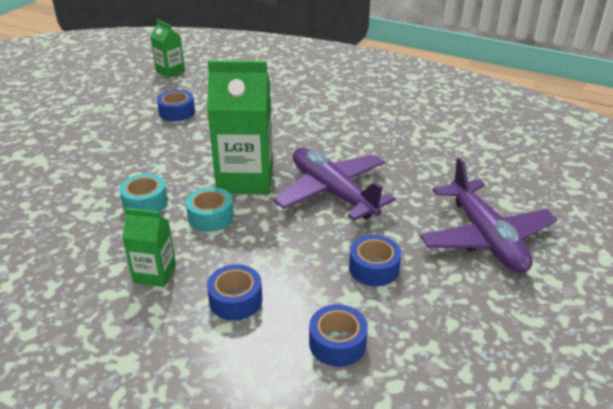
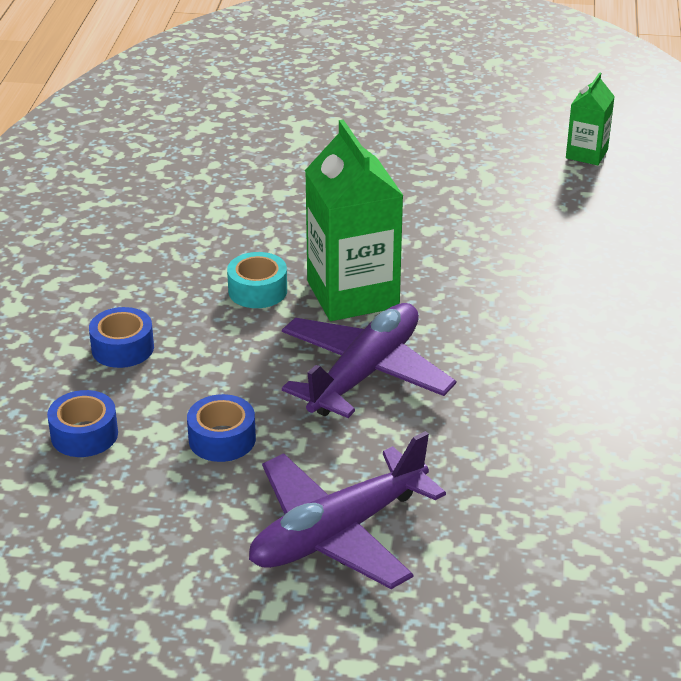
camera: 70 degrees right, 0 degrees up
(145, 202) = (259, 237): turquoise tape -> none
(155, 273) = (141, 283): green carton -> none
(177, 112) = (476, 195): blue tape -> none

